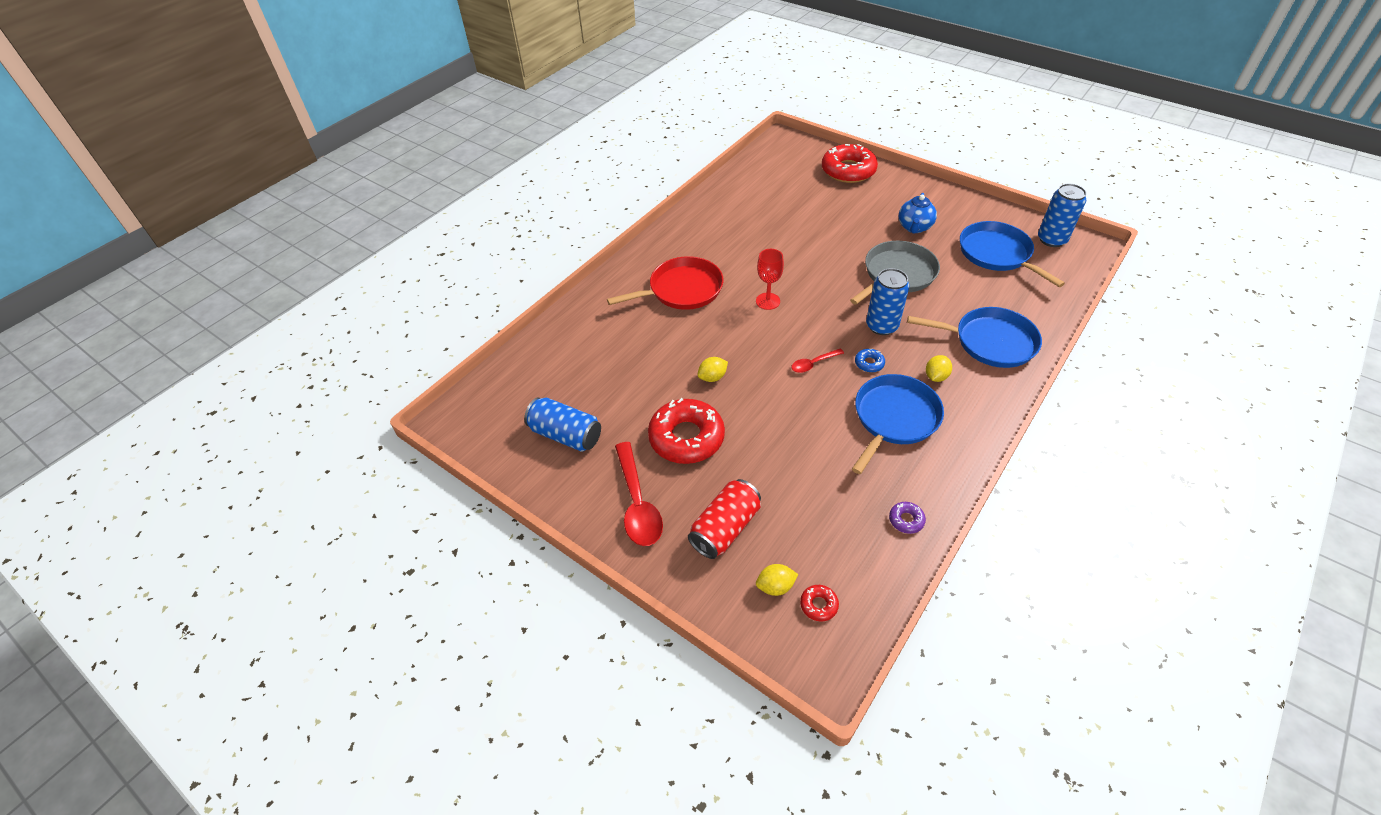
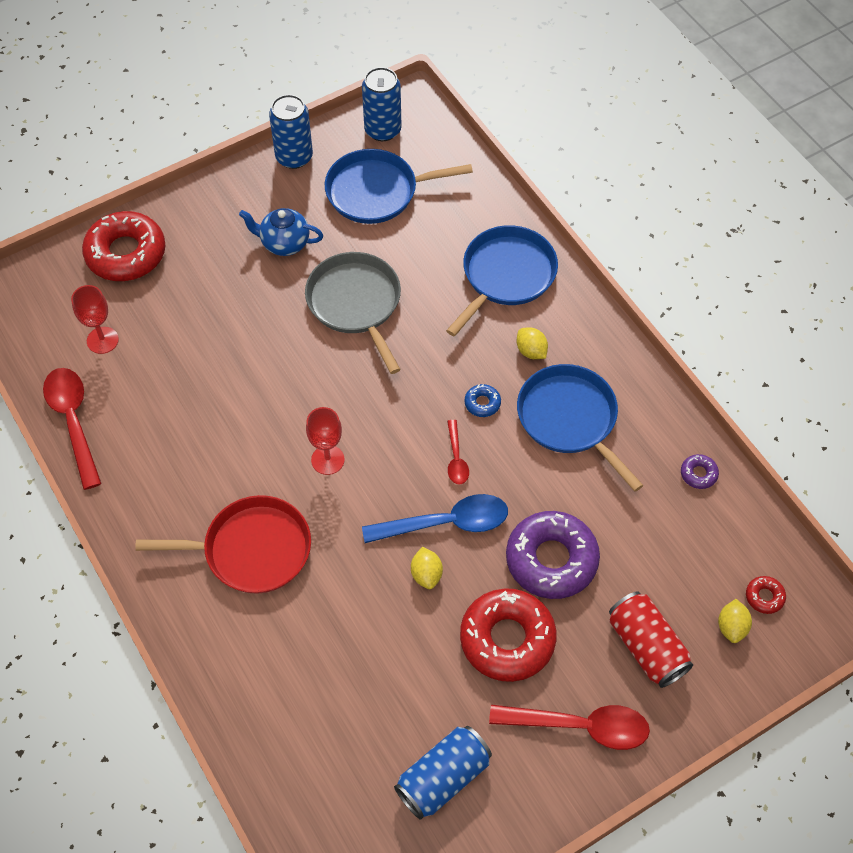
camera: 70 degrees left, 10 degrees up
(682, 290) = (252, 550): red pan -> red pan turned 90 degrees clockwise
(721, 192) = (73, 422): none -> red spoon
(758, 374) = (445, 523): none -> blue spoon
(765, 444) = (551, 560): none -> purple donut
(782, 183) = (102, 340): none -> red goblet
(881, 326) = (431, 362): blue can -> blue can (294, 157)
(914, 227) = (284, 243): blue teapot -> blue teapot turned 150 degrees clockwise

